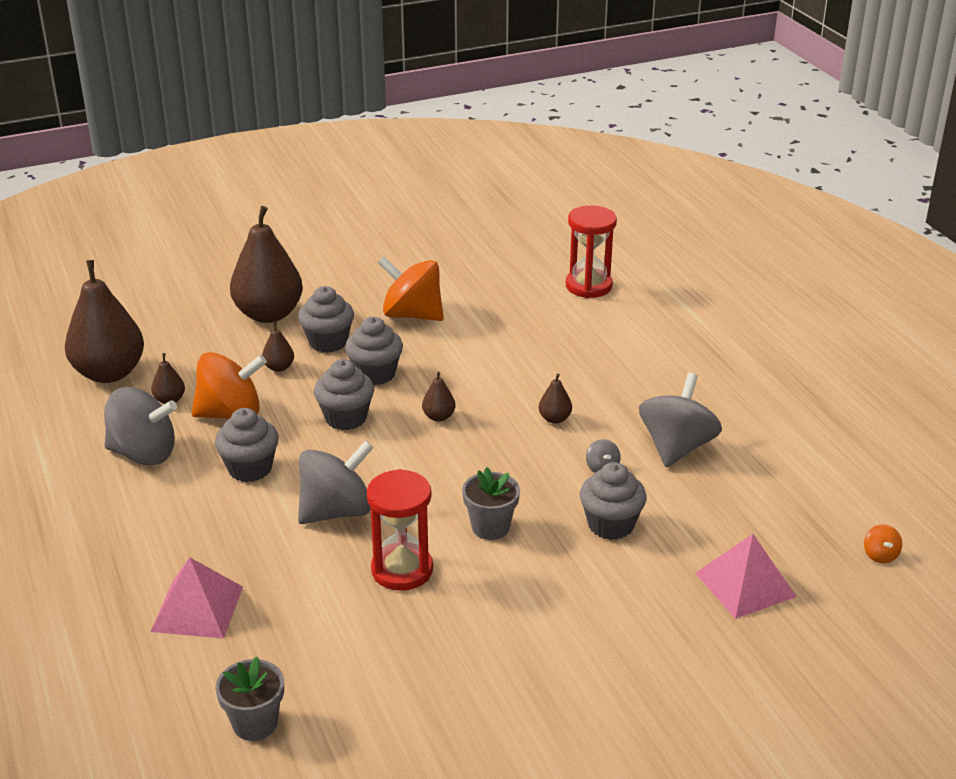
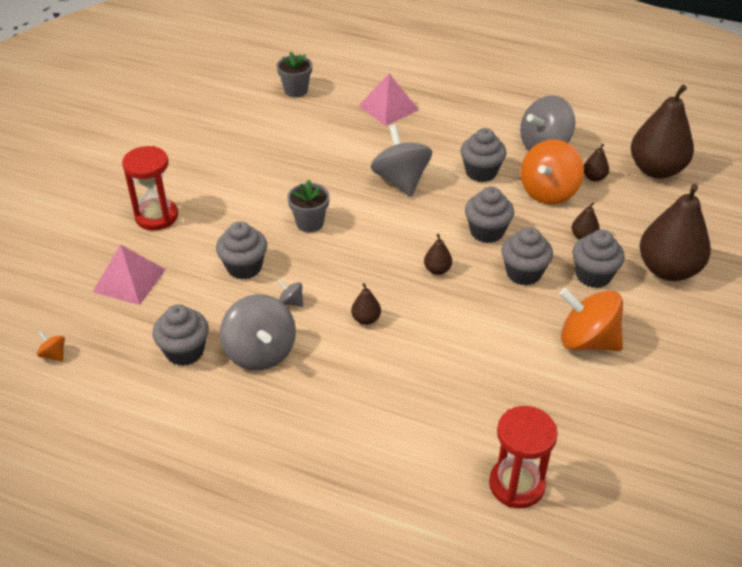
camera: 135 degrees right, 10 degrees up
(336, 511) = (401, 180): grey spinning top -> grey spinning top turned 150 degrees clockwise
(402, 570) = (324, 175): red hourglass -> red hourglass (156, 216)
(412, 315) = (587, 341): orange spinning top -> orange spinning top turned 135 degrees counterclockwise
(745, 486) = (185, 351): none -> grey cupcake

